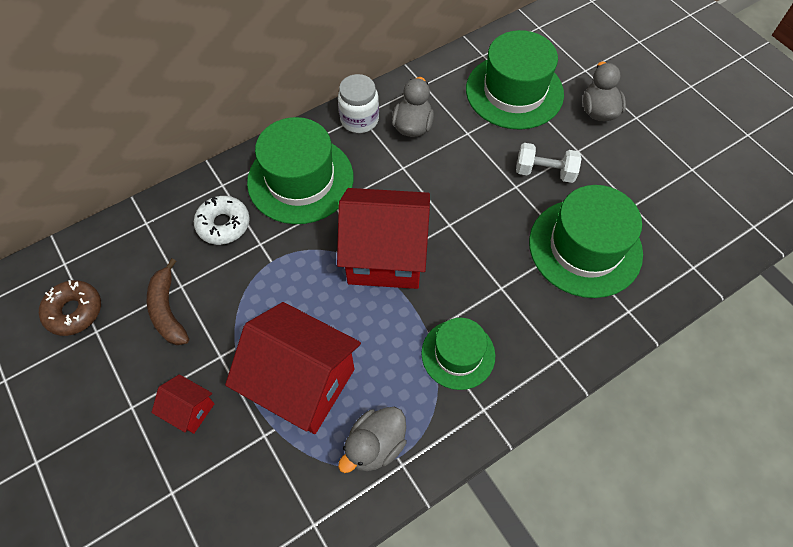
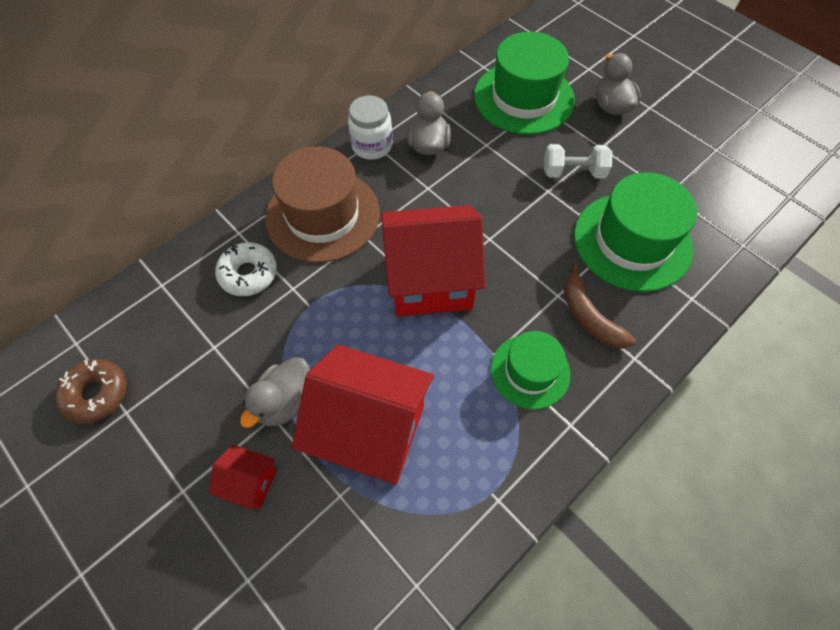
camera: 10 degrees left, 0 degrees up
(168, 310) = (204, 376): brown banana -> brown banana (589, 316)
(300, 179) = (322, 215): green hat -> brown hat
(375, 445) = (464, 484): grey duck -> grey duck (286, 401)

